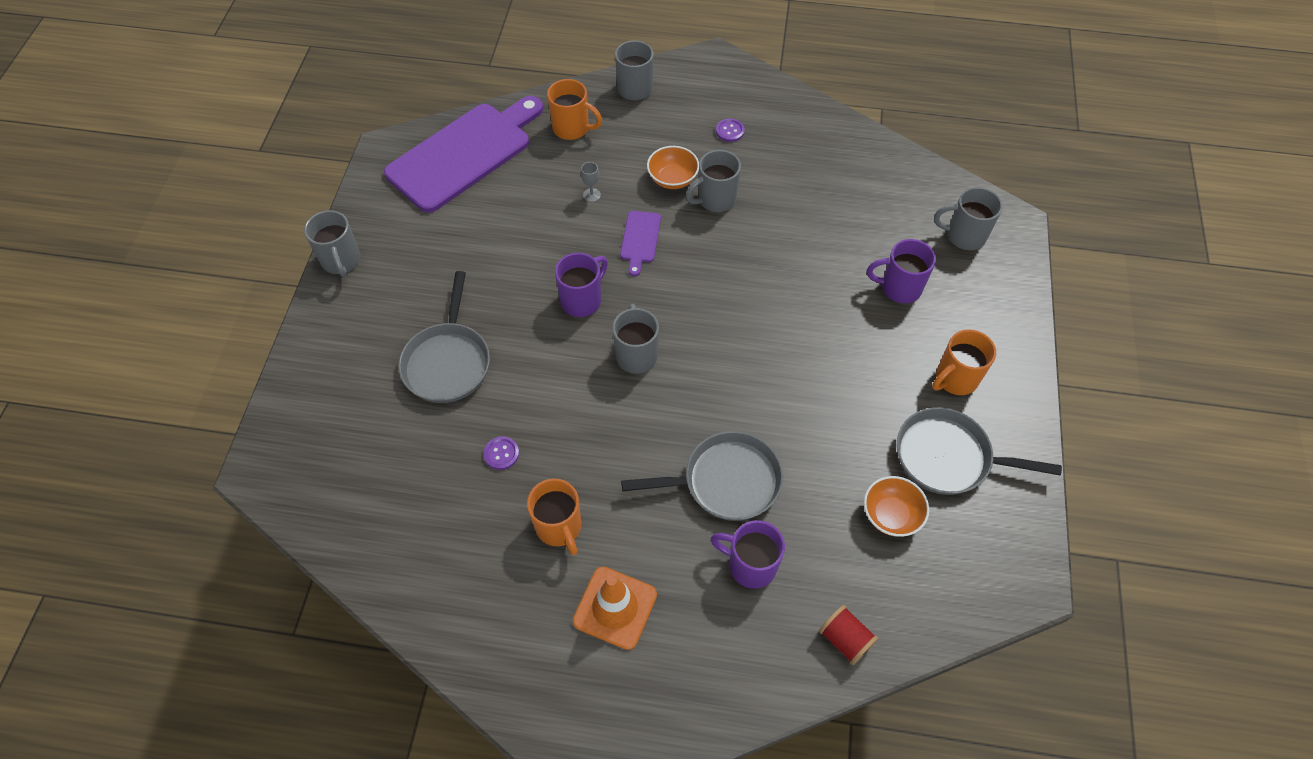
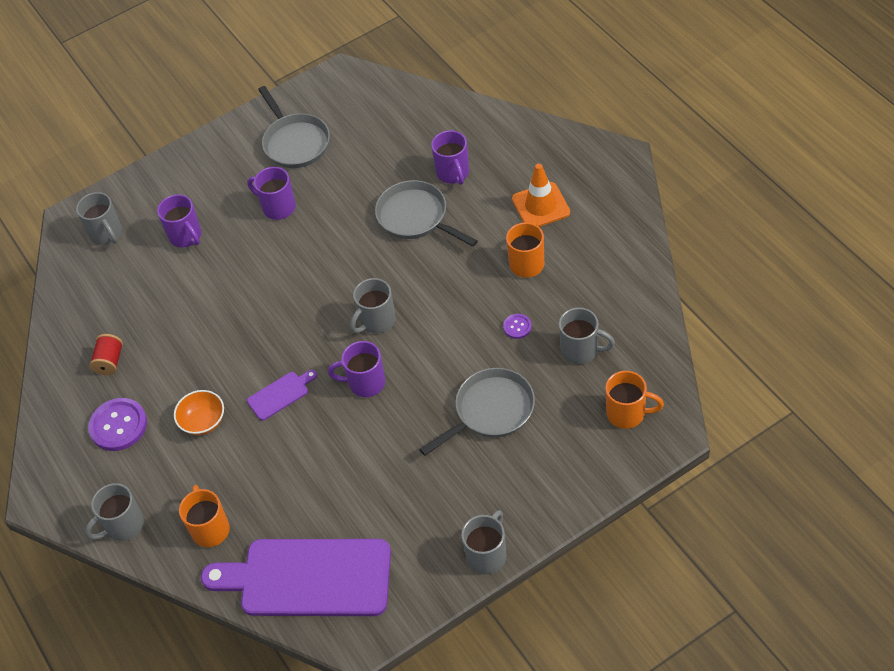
camera: 125 degrees left, 5 degrees down
(591, 195) = (267, 457): grey goblet -> none
(715, 199) = (200, 382): grey mug -> grey mug (581, 350)
(730, 131) = (118, 425): purple button -> purple button, size x2.00
(845, 639) = (450, 115): red spool -> red spool (110, 361)
(864, 379) = (278, 207): none -> purple mug
(891, 515) = (359, 142): orange bowl -> none
(955, 379) = (235, 171): orange mug -> orange mug (627, 413)

